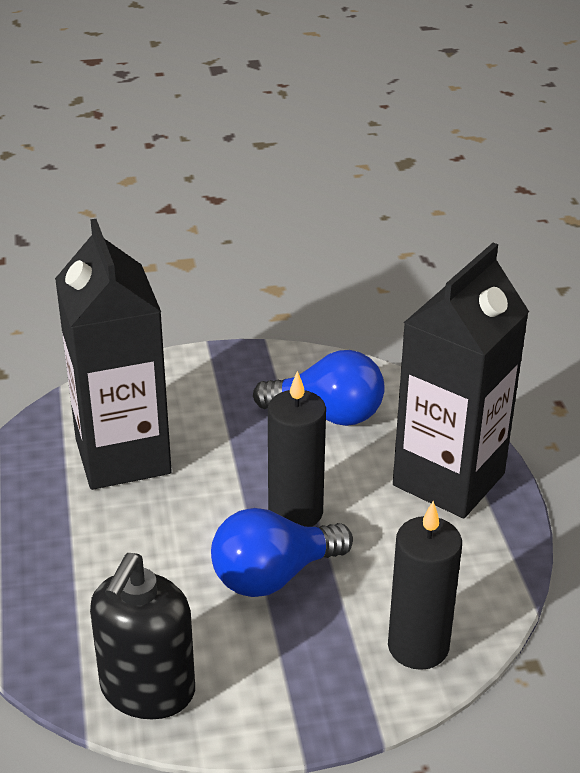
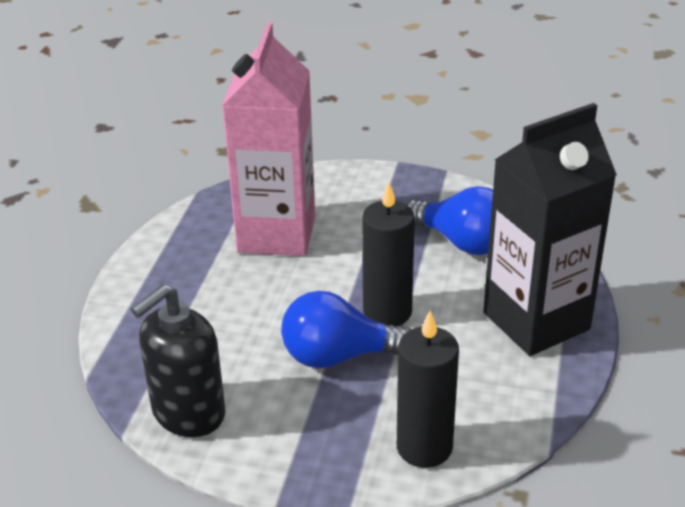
camera: 25 degrees right, 0 degrees up
(123, 456) = (276, 234): black carton -> pink carton

